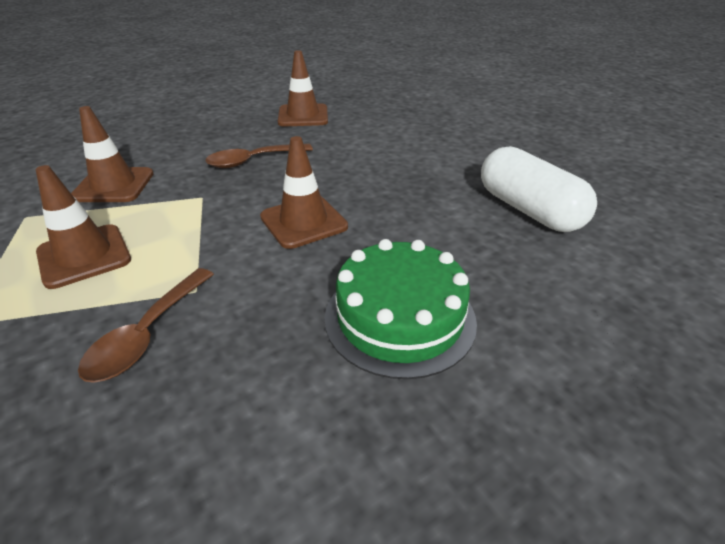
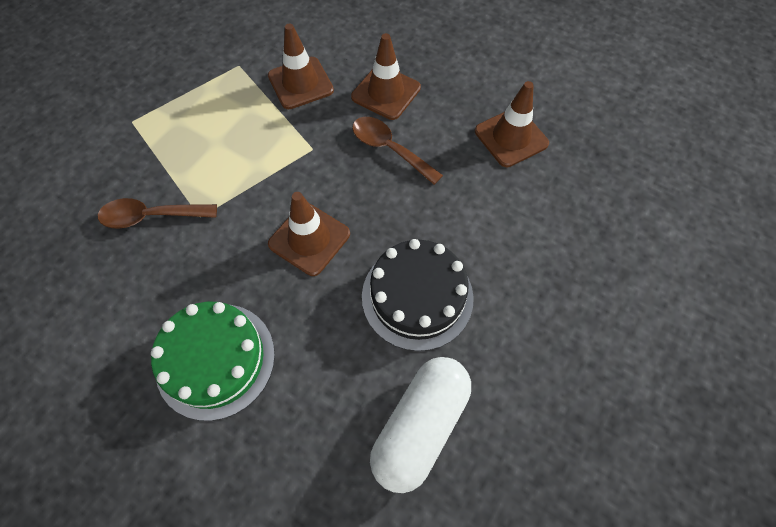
camera: 65 degrees right, 25 degrees up
(84, 256) = (210, 130): brown traffic cone -> brown traffic cone (386, 92)
(410, 183) = (417, 296): none -> black cake

